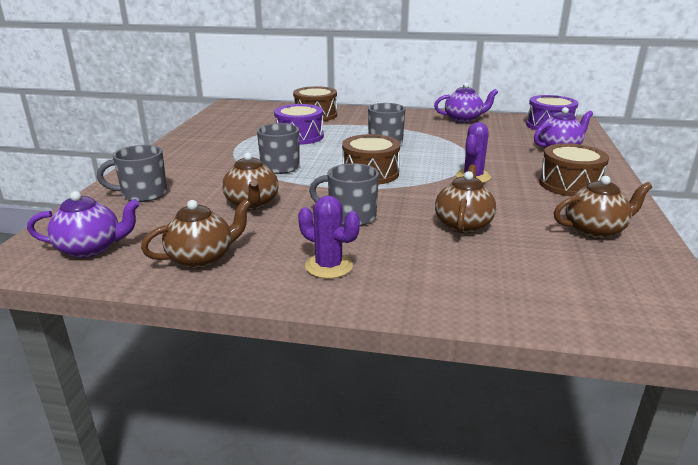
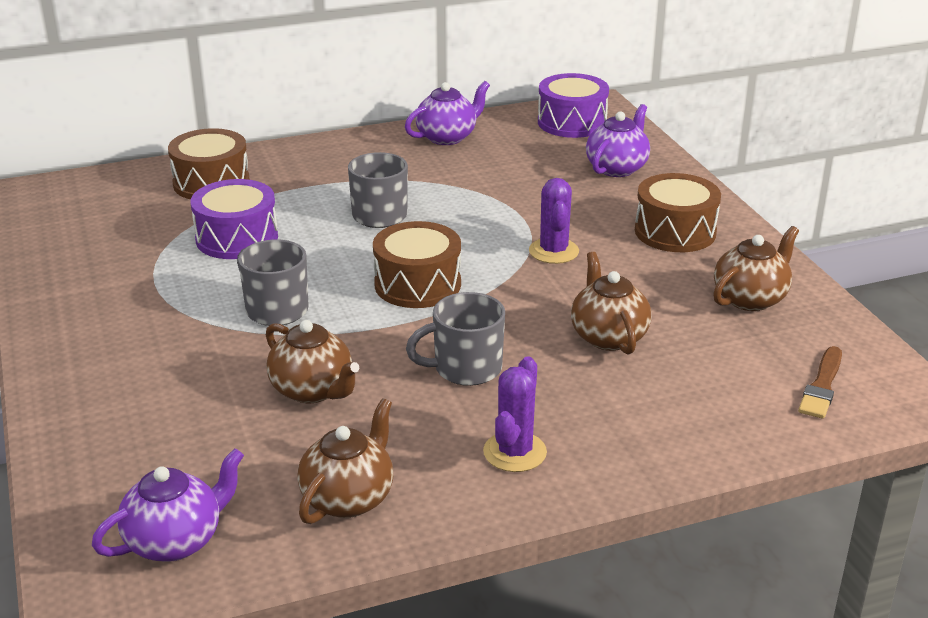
camera: 30 degrees left, 5 degrees up
(143, 194) = (126, 426): grey mug -> none
(329, 266) = (514, 452): purple cactus -> purple cactus turned 75 degrees counterclockwise
(609, 296) = (822, 386): none -> brown brush

